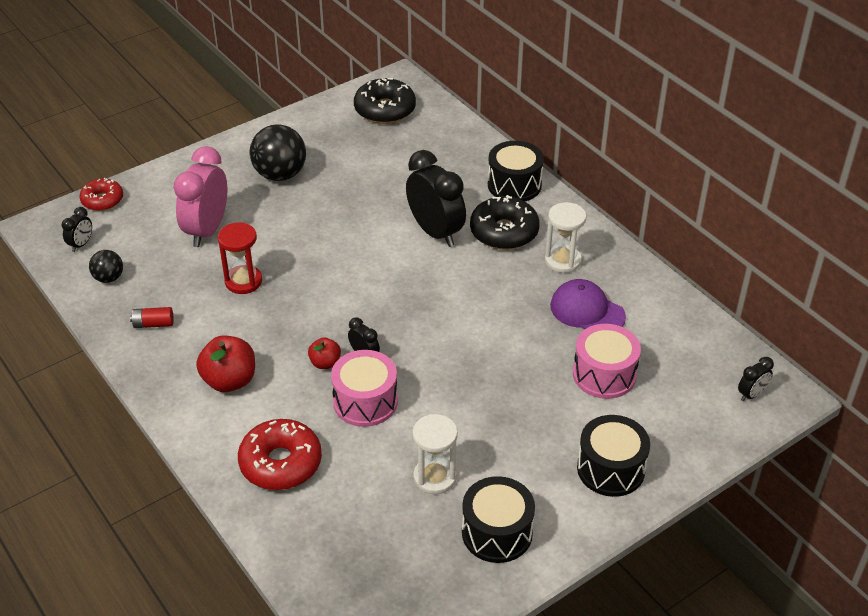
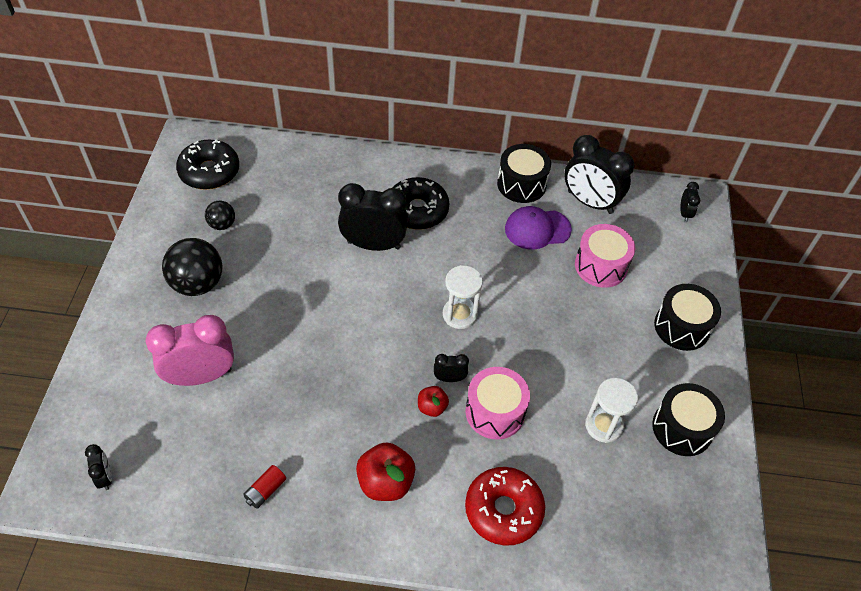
camera: 50 degrees left, 10 degrees up
(102, 200) = (69, 422): red donut -> none
(109, 278) = (173, 485): black ball -> black ball (222, 224)
(207, 230) = (201, 376): pink clock -> pink clock turned 105 degrees clockwise
(243, 281) = (288, 395): red hourglass -> none
(514, 185) = (379, 169): black drum -> black drum (521, 184)
(562, 261) = (479, 204): white hourglass -> white hourglass (460, 314)
(667, 324) = (590, 202): none -> black clock

